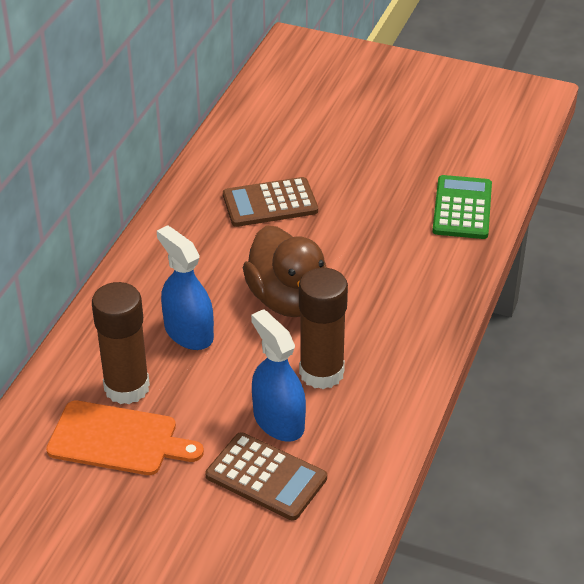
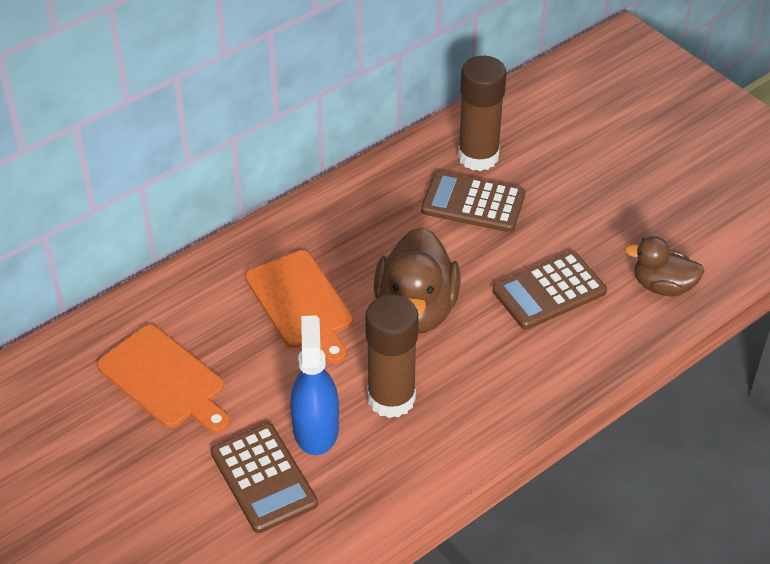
camera: 30 degrees right, 5 degrees up
(127, 387) = (208, 333): brown glue stick -> brown glue stick (478, 156)
(188, 333) = (301, 303): blue spray bottle -> orange cutting board
(381, 245) = (549, 291): none -> brown calculator
(462, 208) = (662, 286): green calculator -> brown duck

